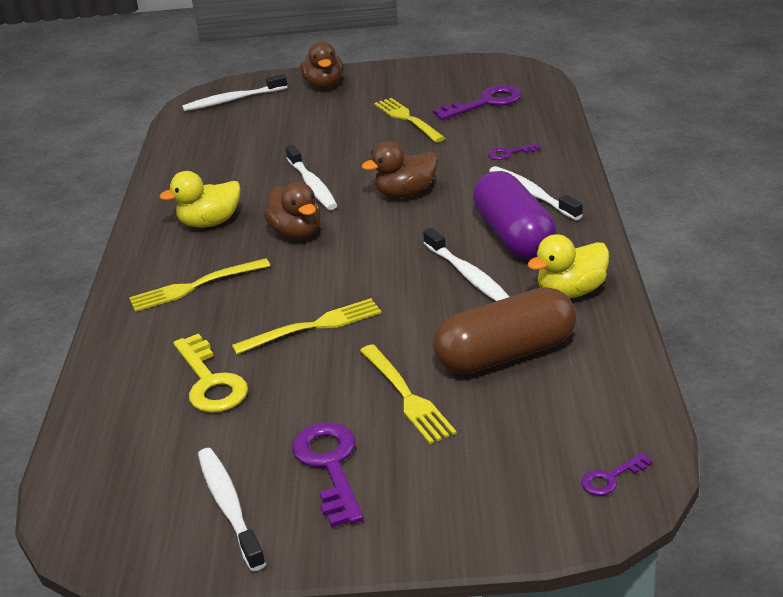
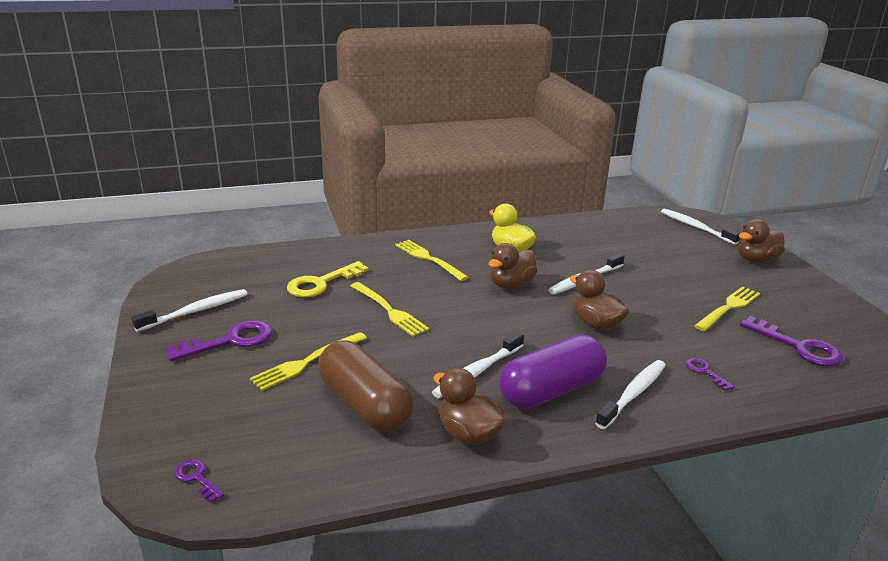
camera: 70 degrees right, 5 degrees down
(571, 291) = (468, 434): yellow duck -> brown duck

